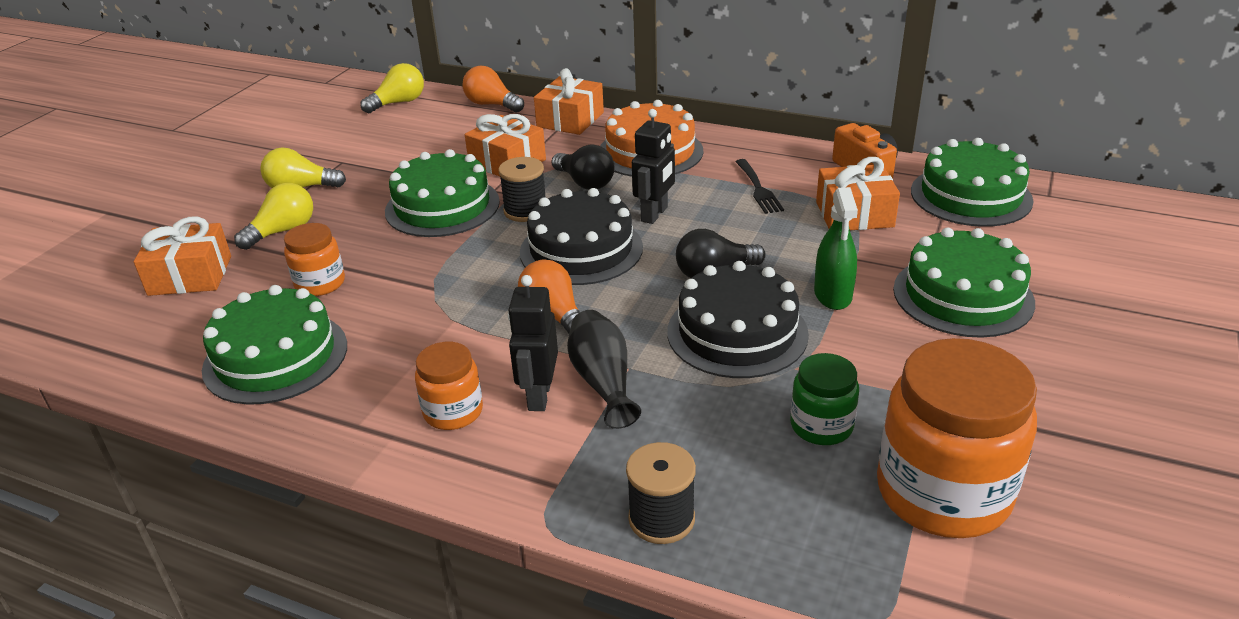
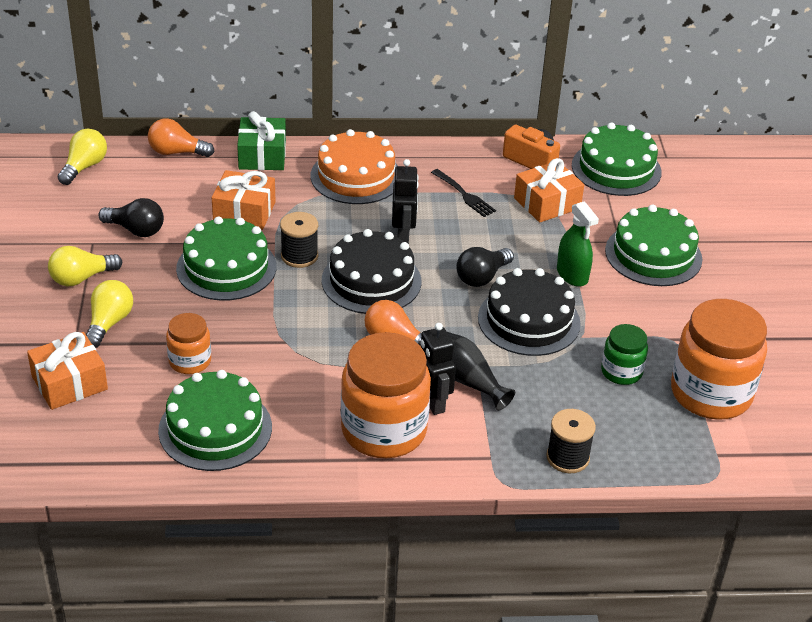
camera: 30 degrees left, 5 degrees up
(453, 412) = (384, 430): orange jar -> orange jar, size x1.94
(570, 120) = (262, 155): orange gift -> green gift
(585, 183) = (326, 218): black light bulb -> black light bulb (136, 230)

